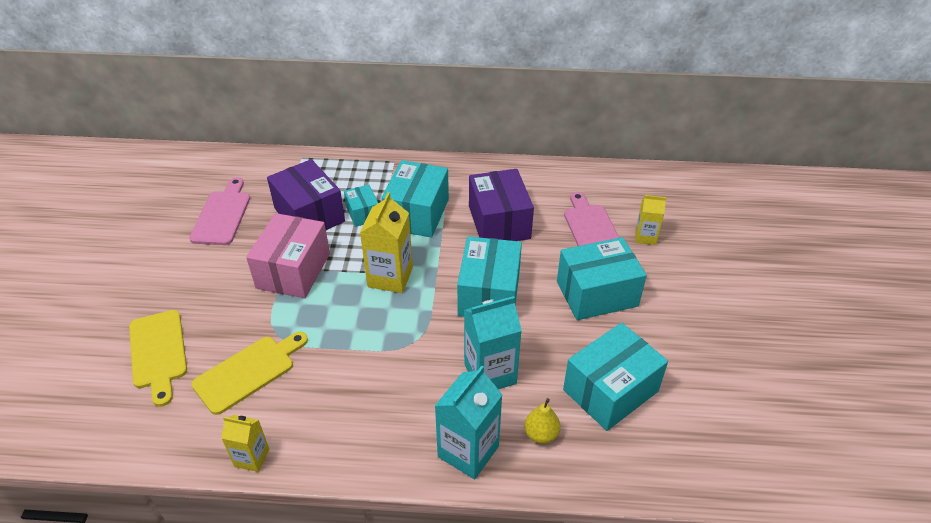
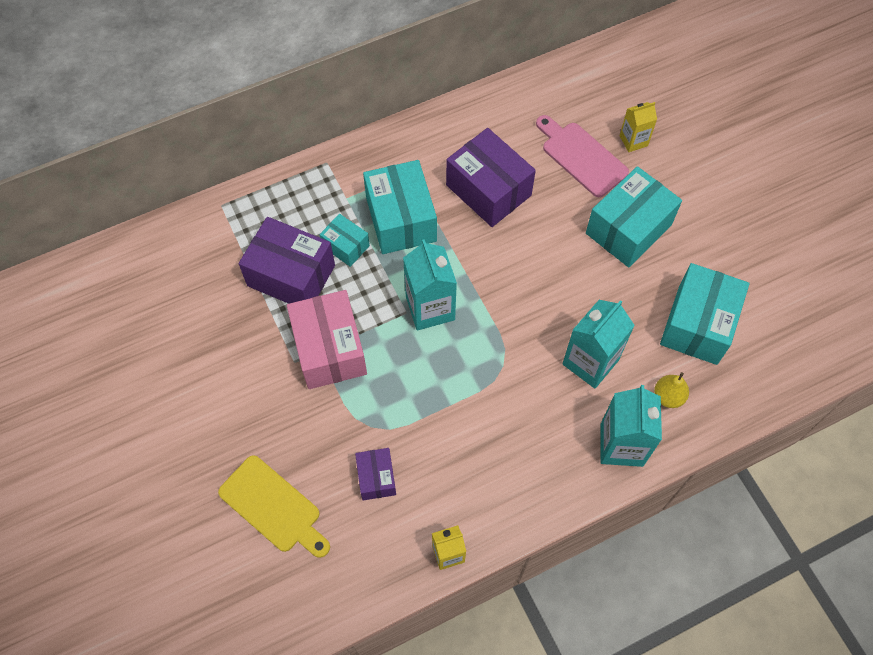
camera: 30 degrees left, 20 degrees up
(222, 215) = (197, 322): pink cutting board -> none
(248, 371) = (376, 478): yellow cutting board -> purple box
(390, 277) = (430, 308): yellow carton -> turquoise carton
(489, 294) = (534, 279): turquoise box -> none

